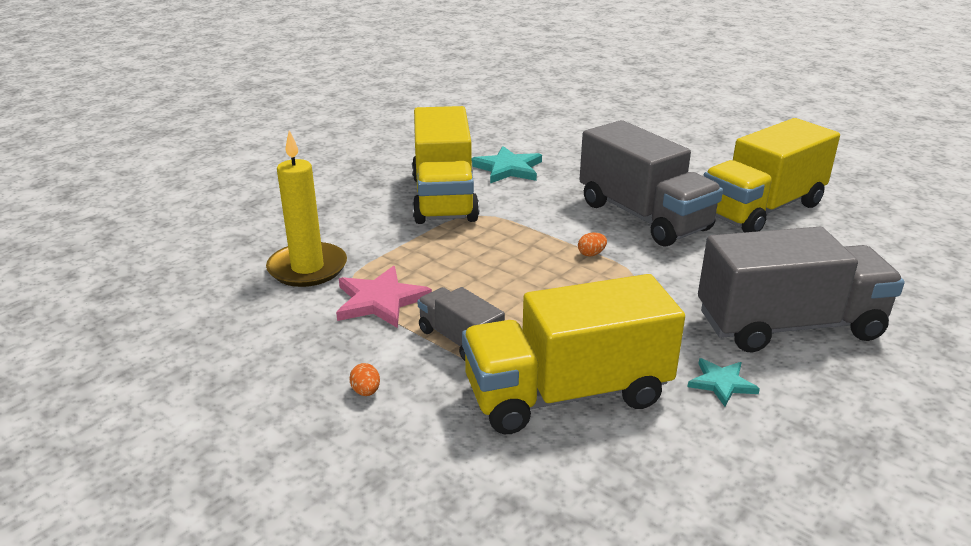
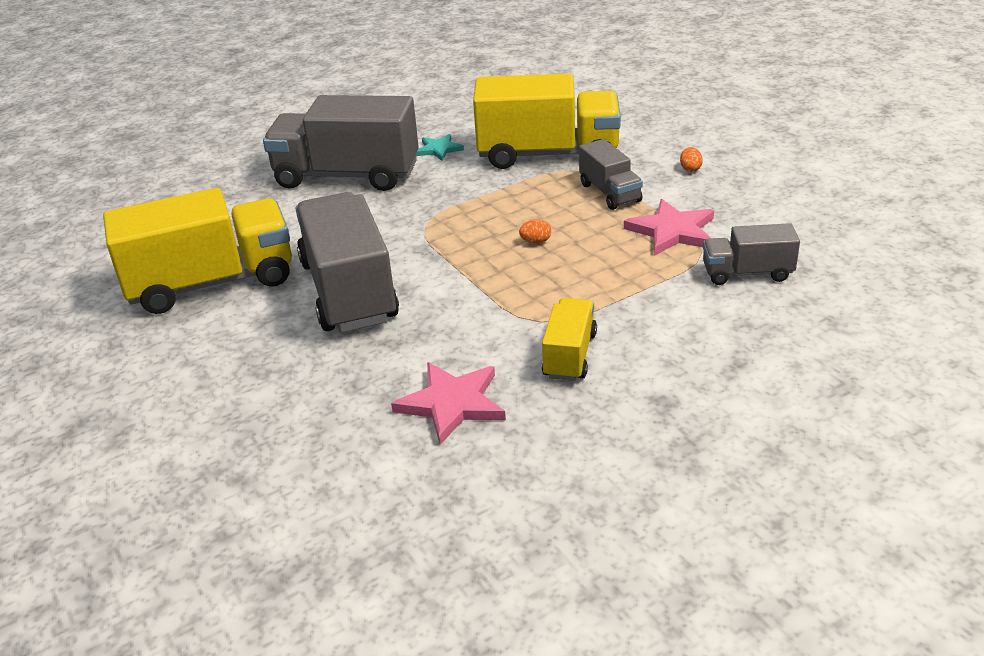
camera: 160 degrees left, 5 degrees up
(307, 268) = (747, 273): yellow candle -> grey truck
(444, 198) = (569, 355): yellow truck -> yellow truck, size x0.51
(508, 168) = (452, 403): turquoise star -> pink star
(591, 254) = (446, 253): orange egg -> orange egg (535, 242)

